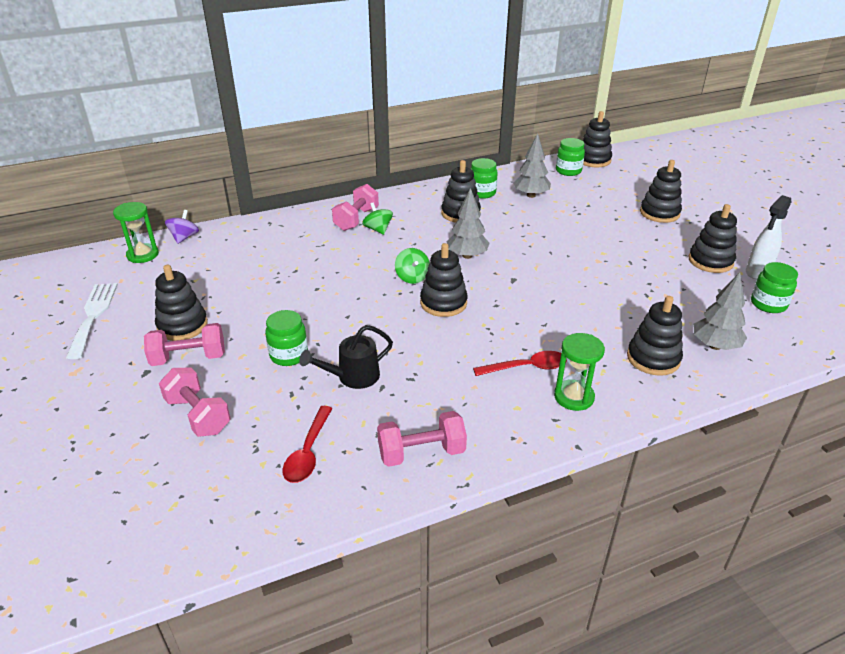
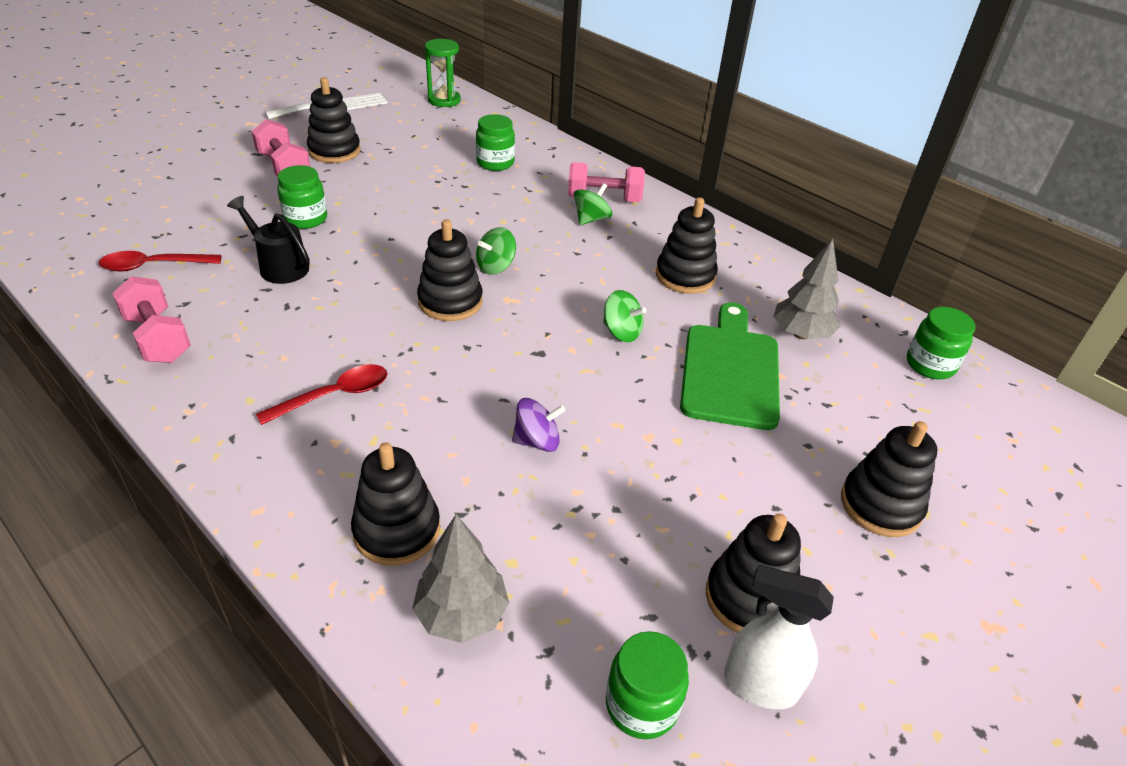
camera: 65 degrees right, 5 degrees up
(184, 237) = (489, 111): purple spinning top -> purple spinning top (537, 441)
(198, 415) = (200, 194): pink dumbbell -> none
(467, 256) = (575, 301): grey tree -> none
(482, 193) = (763, 285): green jar -> green jar (495, 163)
(505, 247) = (621, 332): none -> green spinning top
(526, 367) = (334, 396): red spoon -> red spoon turned 90 degrees counterclockwise
(553, 223) = (730, 370): none -> green cutting board
(574, 397) = (281, 450): green hourglass -> none
(593, 160) = (1008, 391): black stacking toy -> none

